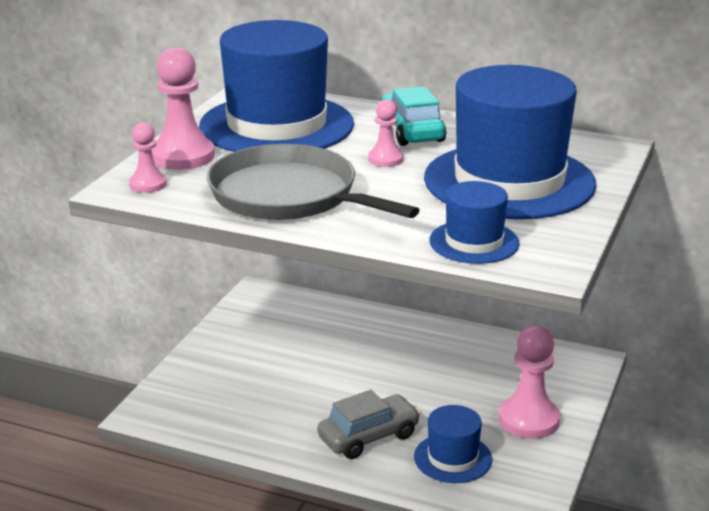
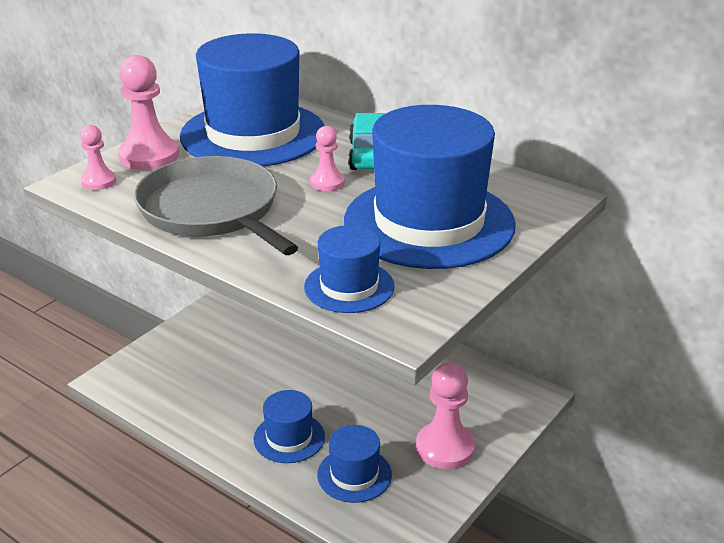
camera: 15 degrees right, 5 degrees up
(368, 437) = (289, 438): grey car -> blue hat

